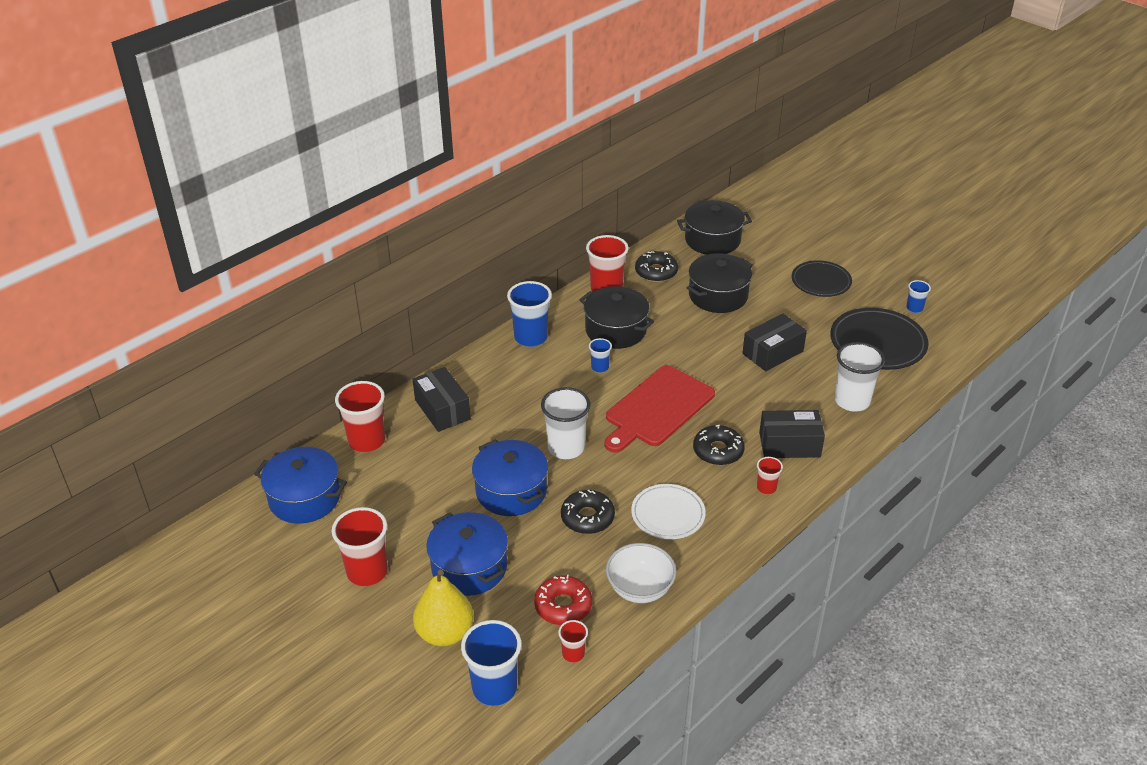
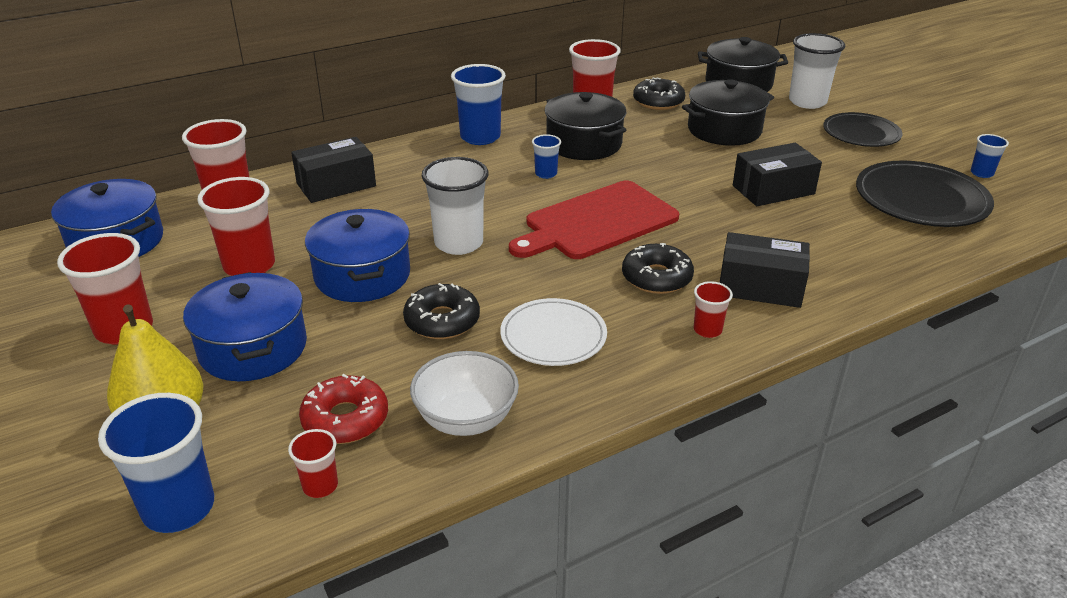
camera: 15 degrees right, 5 degrees down
(422, 499) = (249, 266): none -> red cup
(442, 409) = (336, 185): black box -> black box turned 75 degrees clockwise
(852, 401) = (866, 253): white cup -> white cup (807, 102)

